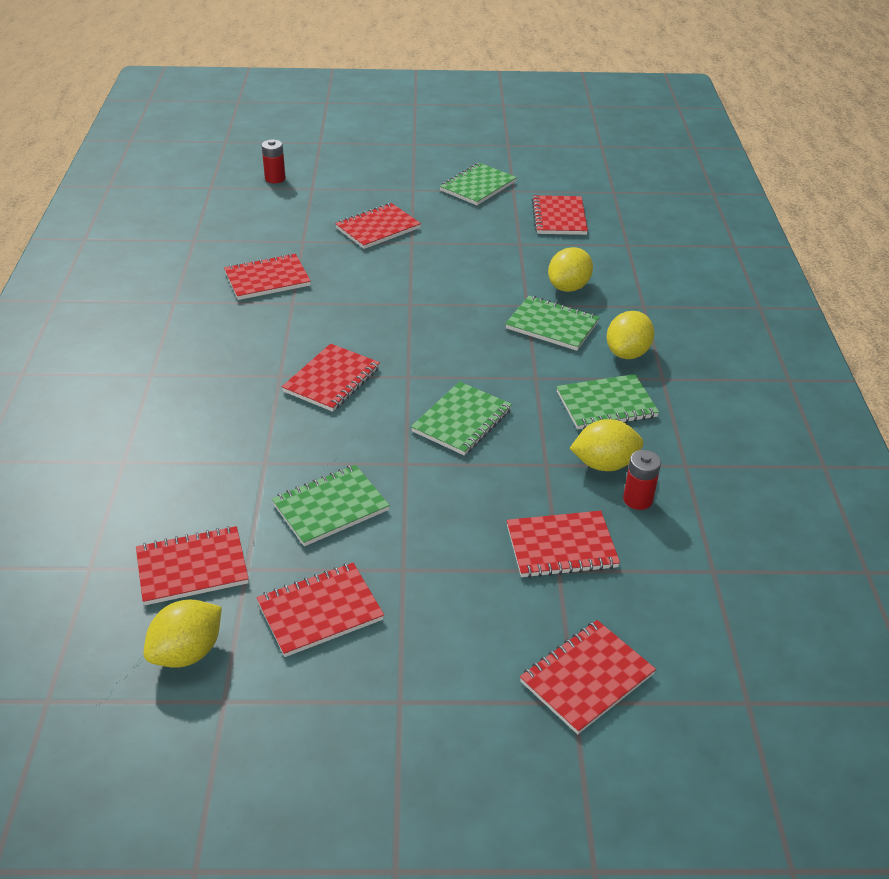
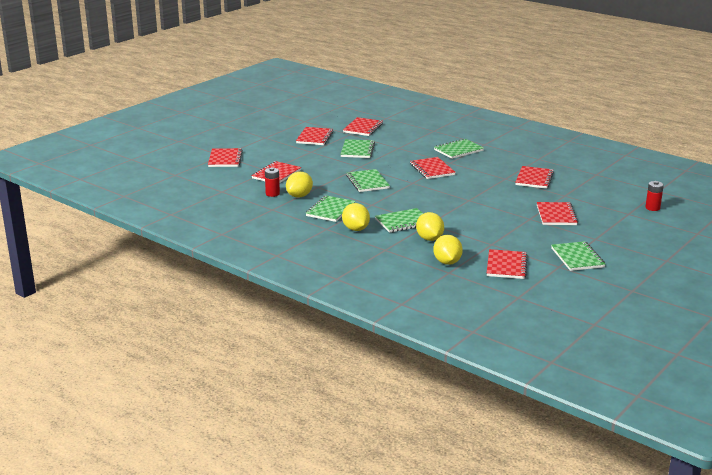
camera: 130 degrees right, 15 degrees down
(187, 652) = (329, 121): yellow lemon -> yellow lemon (447, 262)
(211, 389) = (458, 150): none -> green notebook
(559, 217) = (506, 266): red notebook -> red notebook turned 60 degrees clockwise

